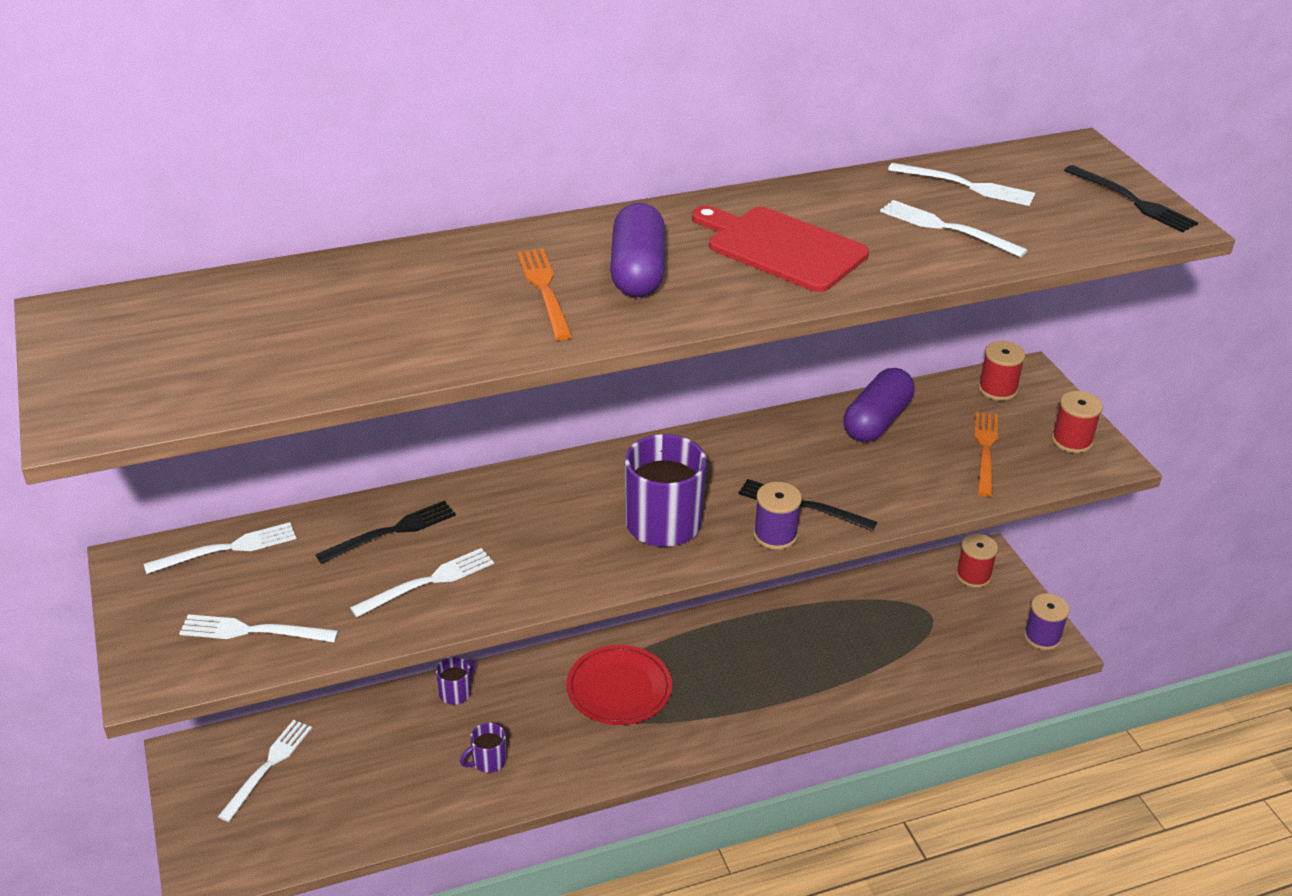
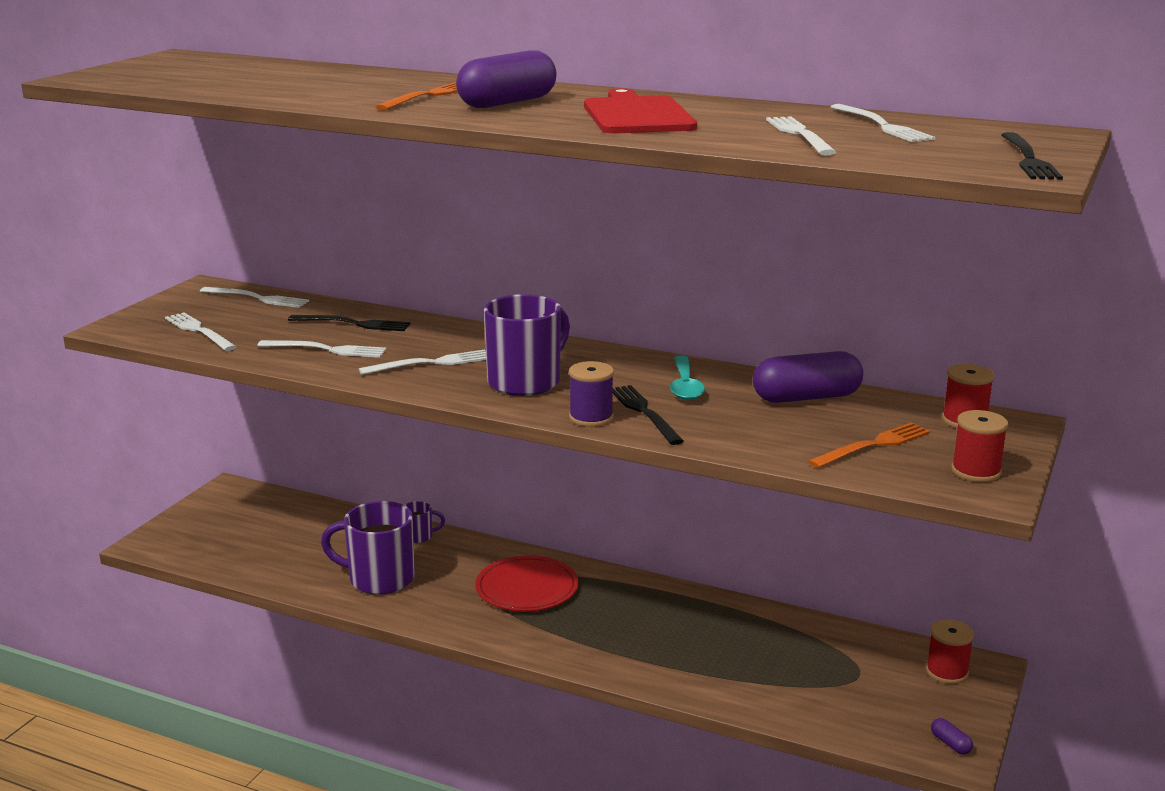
camera: 45 degrees right, 15 degrees down
(268, 766) = (259, 515): white fork -> white fork (431, 363)
(488, 761) = (379, 579): purple mug -> purple mug, size x2.09
(782, 456) = (685, 386): none -> turquoise spoon
(1042, 637) = (950, 744): purple spool -> purple capsule

